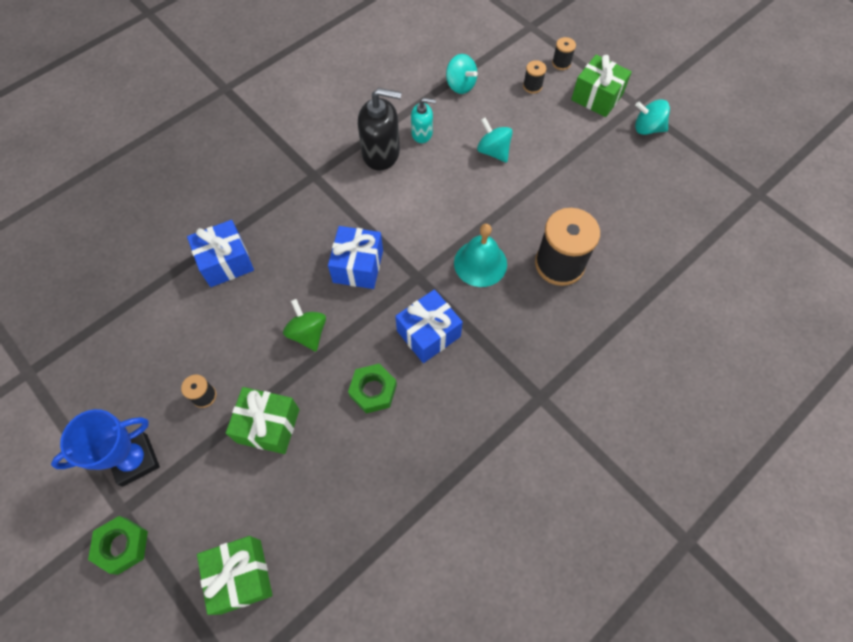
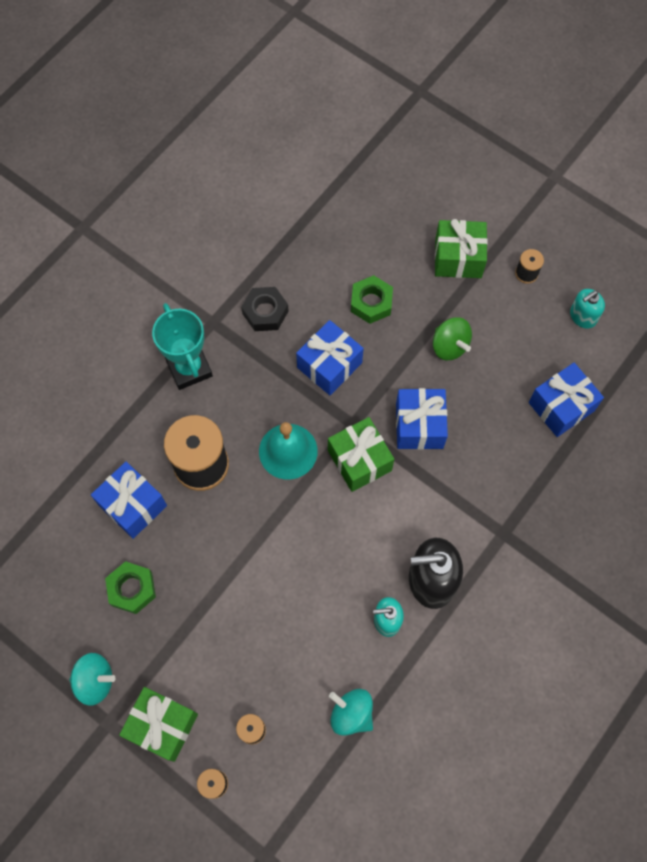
camera: 170 degrees right, 5 degrees up
(122, 546) = (542, 154): green nut -> green nut (132, 589)
(135, 460) = (563, 213): blue trophy -> none
(168, 341) = (582, 316): none -> turquoise soap dispenser
(241, 576) = (440, 149): green gift -> green gift (359, 460)
(484, 399) = (265, 312): none -> black nut
(493, 151) = (292, 607): turquoise spinning top -> none
(567, 353) = (189, 368): none -> turquoise trophy
(621, 241) = (132, 505): none -> blue gift

